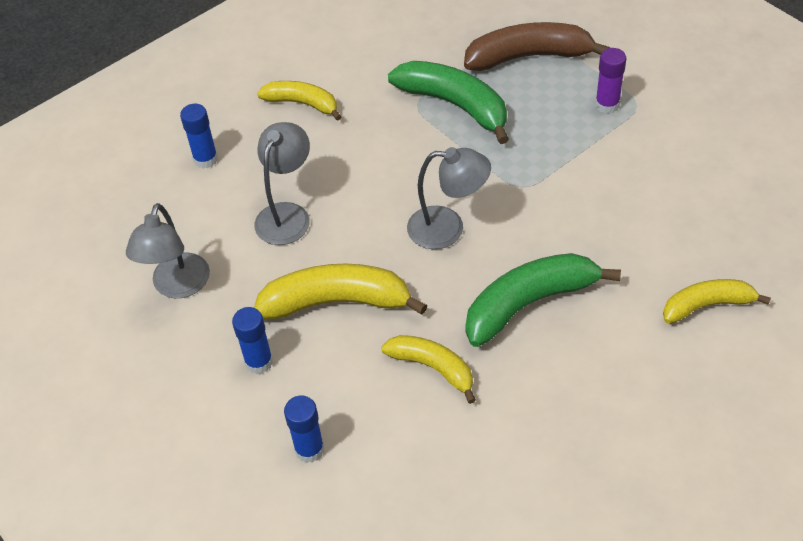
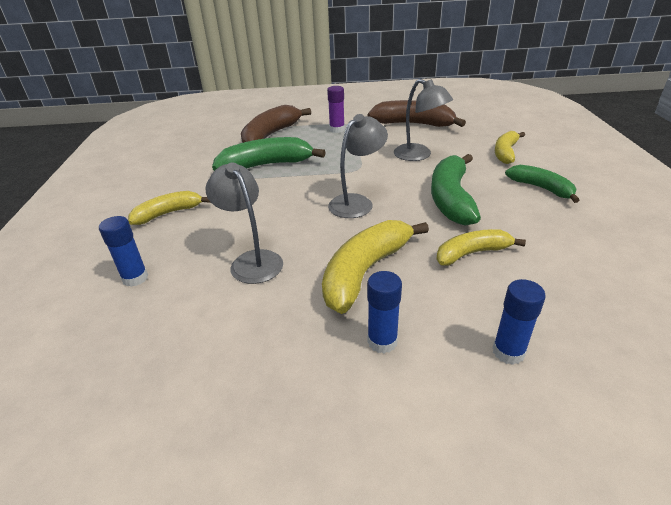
camera: 55 degrees left, 15 degrees down
(178, 286) = (238, 358): grey lamp -> grey lamp (419, 155)
(634, 378) = (541, 188): none -> green banana
(705, 169) = (413, 124): none -> brown banana

